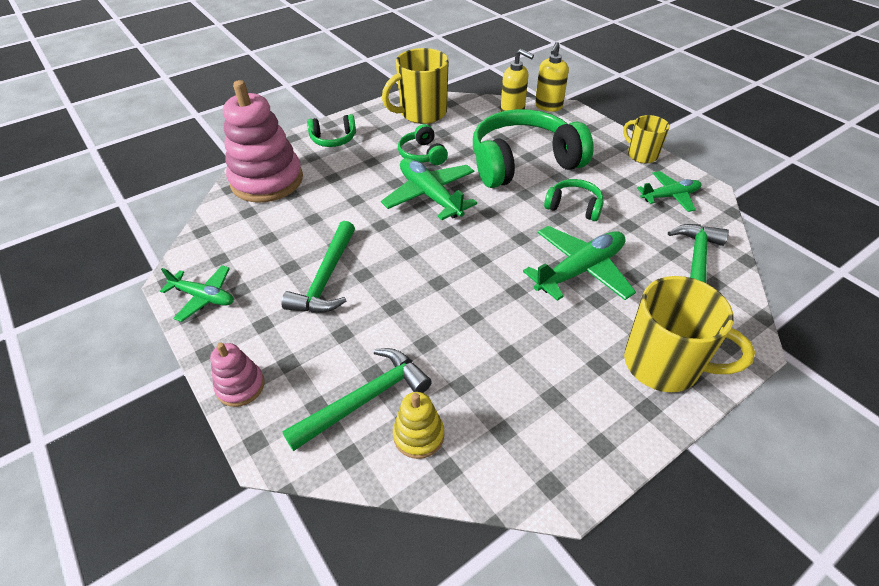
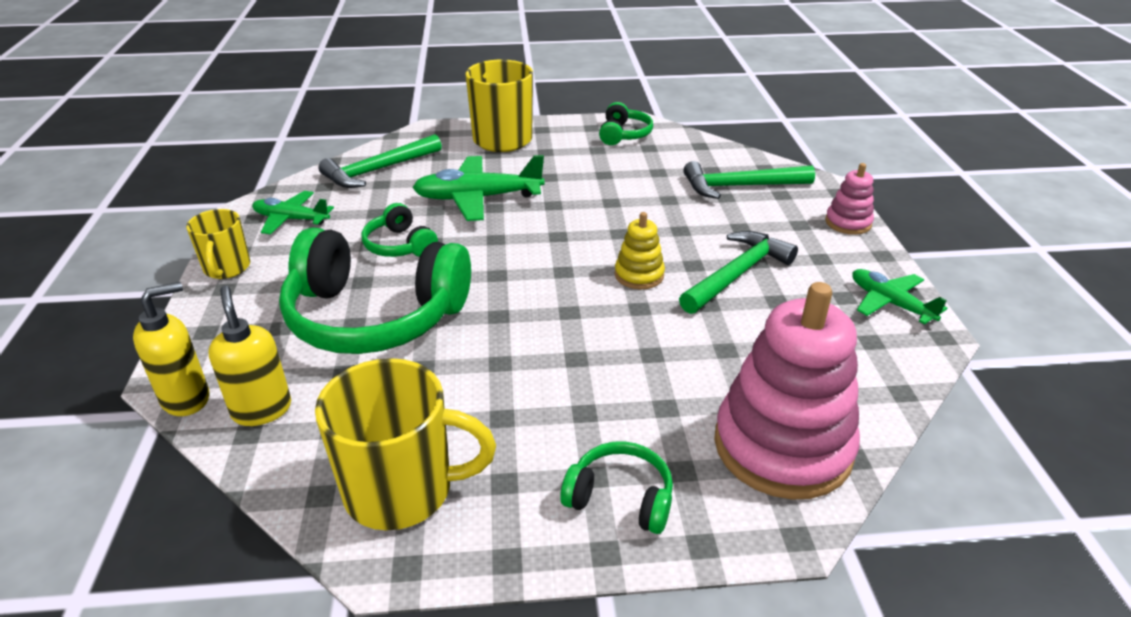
camera: 150 degrees left, 10 degrees down
(418, 435) = (709, 161): yellow stacking toy -> yellow stacking toy (639, 275)
(422, 154) = (494, 390): green headphones -> green headphones (624, 134)
(430, 195) = (546, 320): green plane -> none

